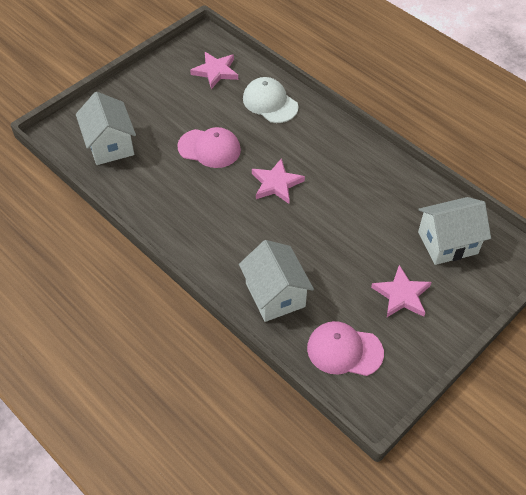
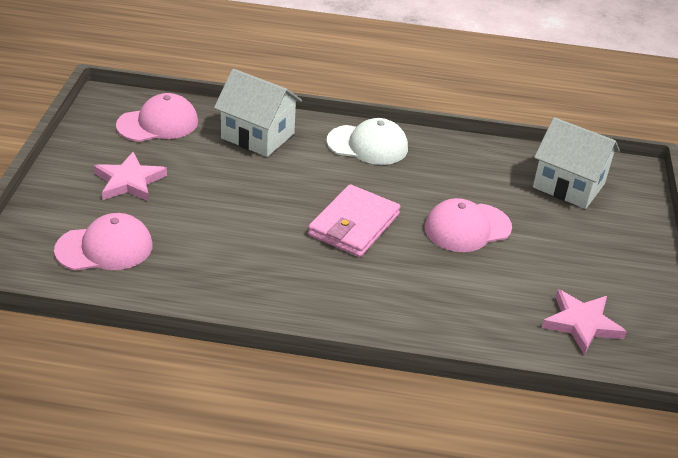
camera: 140 degrees right, 15 degrees down
(270, 103) = (465, 315): white cap -> white cap (367, 145)
(276, 183) = (354, 225): pink star -> pink wallet
(447, 243) = (104, 248): white house -> pink cap

